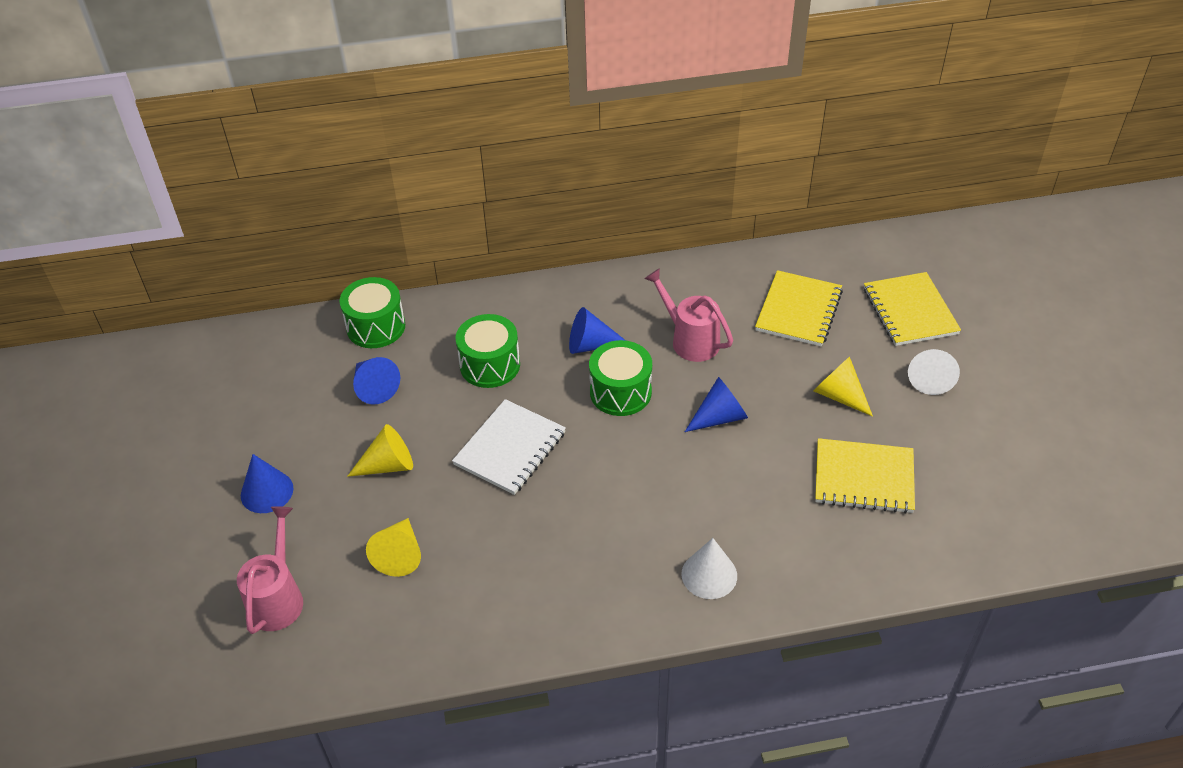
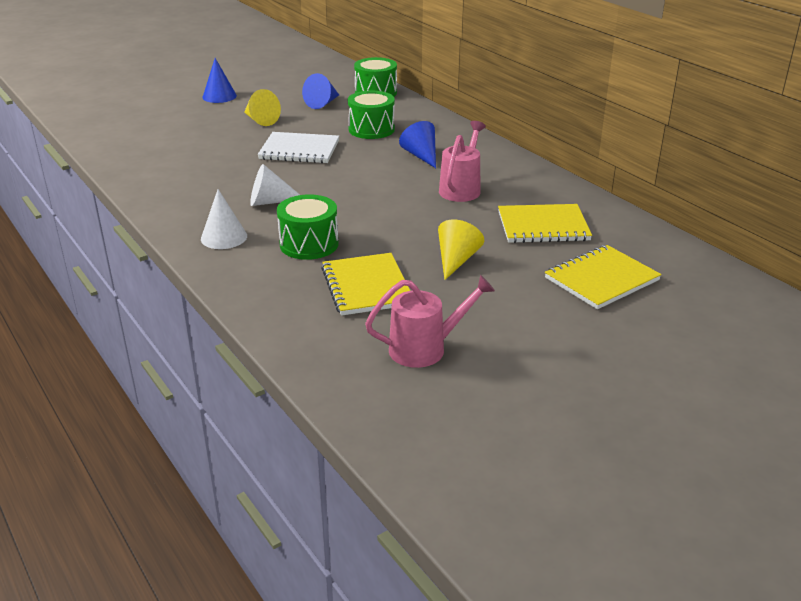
camera: 65 degrees right, 15 degrees down
(278, 597) = (143, 116): pink watering can -> pink watering can (426, 348)
(399, 554) = (190, 138): yellow cone -> none
(620, 392) = (382, 174): green drum -> green drum (309, 244)
(720, 417) = (387, 214): blue cone -> none
(930, 377) = (521, 302): white cone -> white cone (270, 202)

